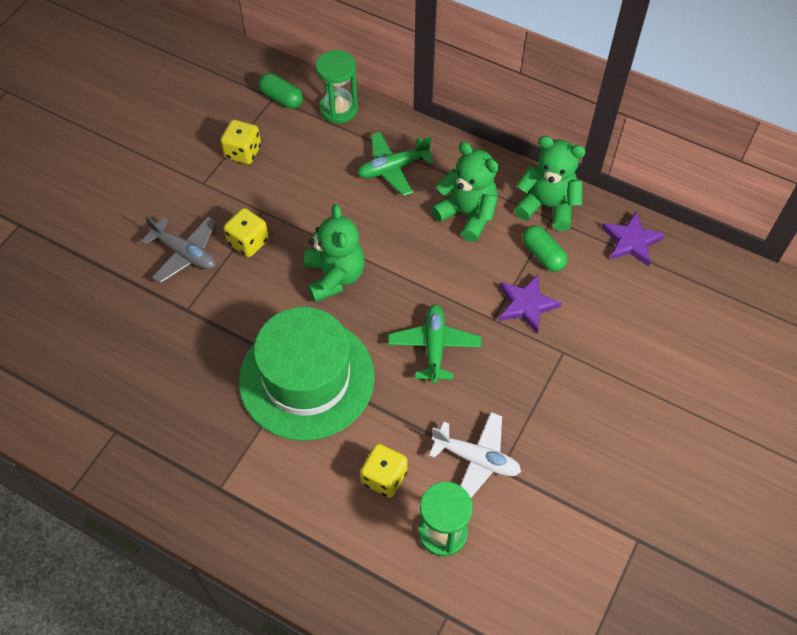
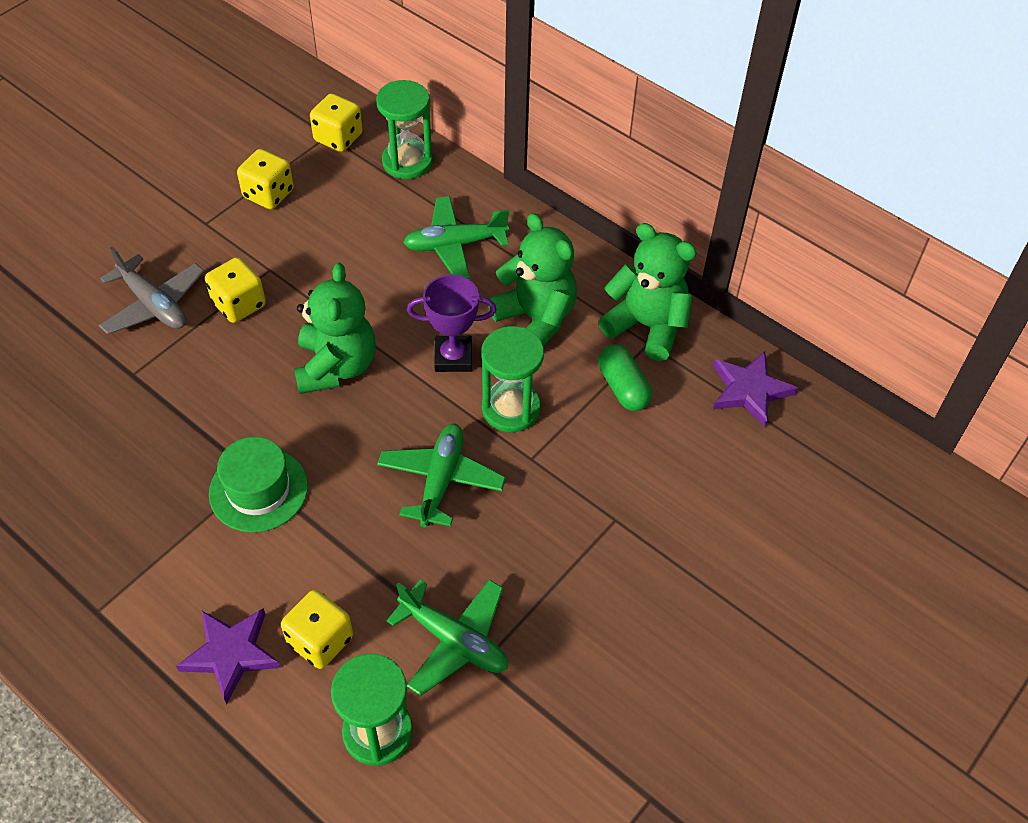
camera: 10 degrees right, 5 degrees down
(281, 98) = (338, 138): green capsule -> yellow dice
(307, 378) = (258, 490): green hat -> green hat, size x0.53
(416, 254) = (453, 357): none -> purple trophy
(468, 285) = (511, 409): none -> green hourglass
(476, 459) = (454, 640): white plane -> green plane
(526, 305) = (582, 448): purple star -> purple star (231, 654)

